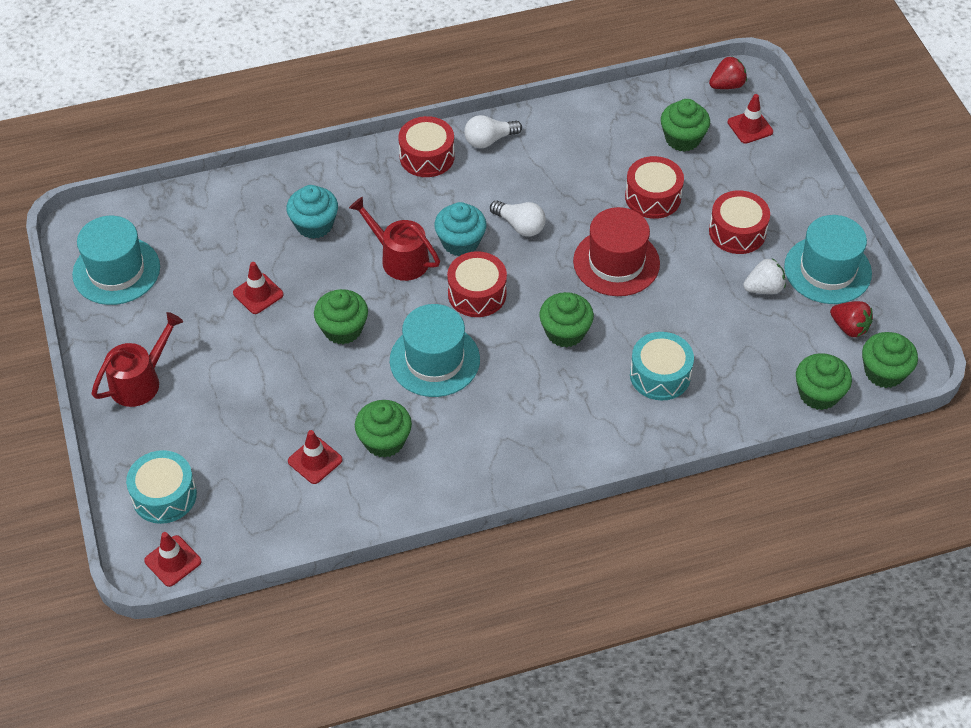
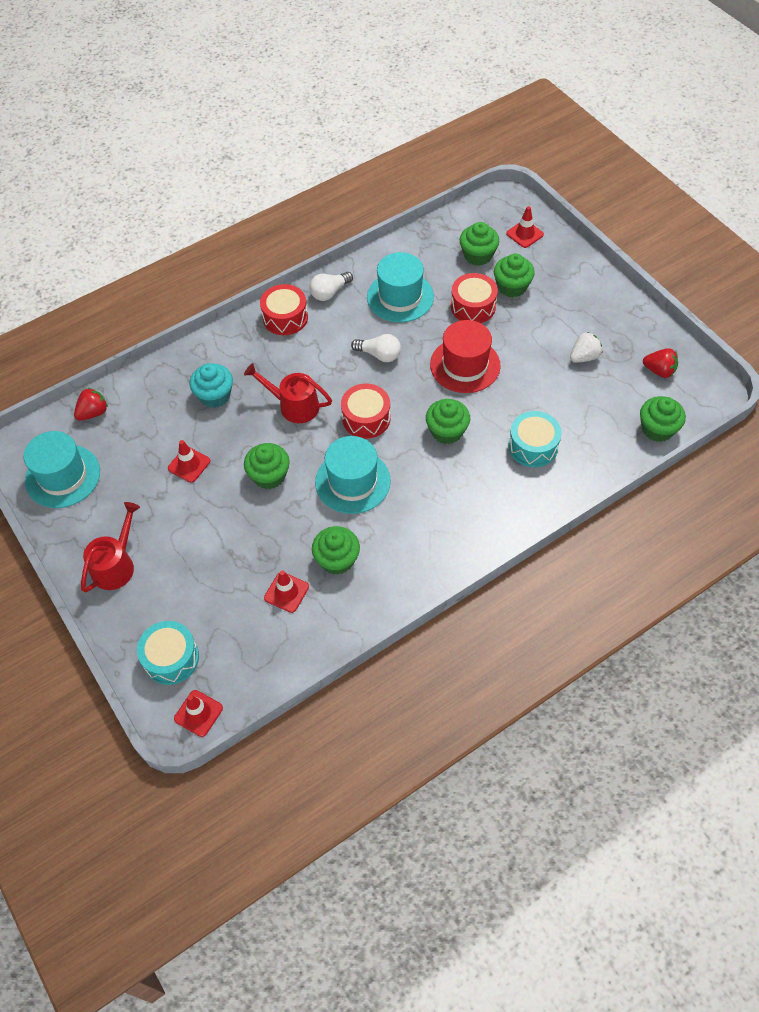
camera: 15 degrees left, 5 degrees up
(460, 242) = (337, 380): turquoise cupcake -> none
(727, 85) = (495, 206): red strawberry -> red strawberry (93, 413)
(737, 232) = (547, 318): red drum -> none
(827, 270) = (625, 330): turquoise hat -> turquoise hat (400, 297)
(884, 372) = (698, 399): green cupcake -> green cupcake (512, 287)

